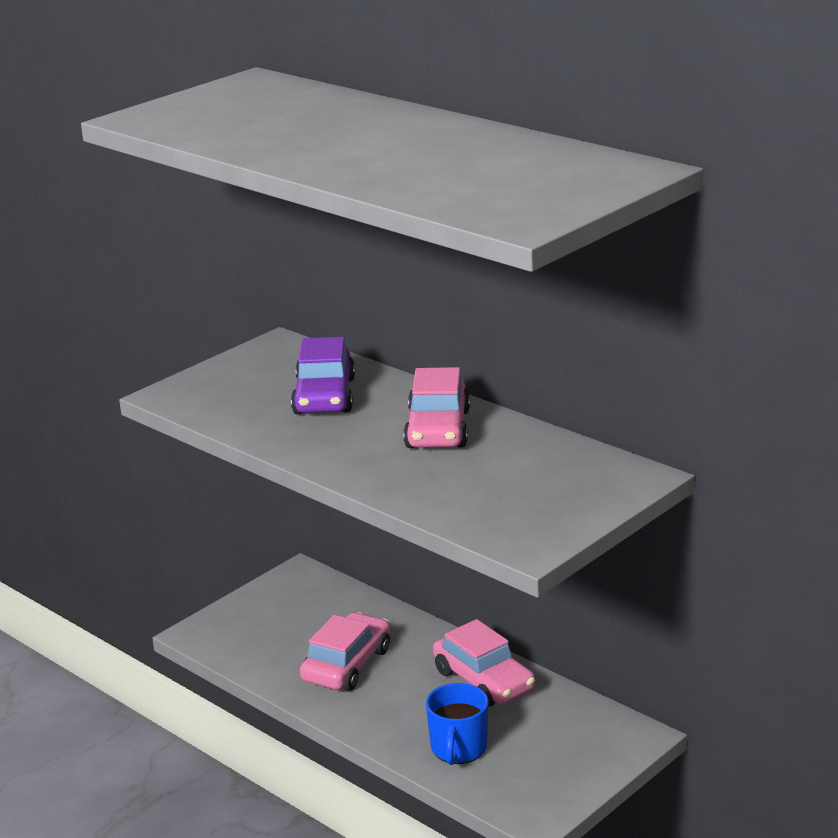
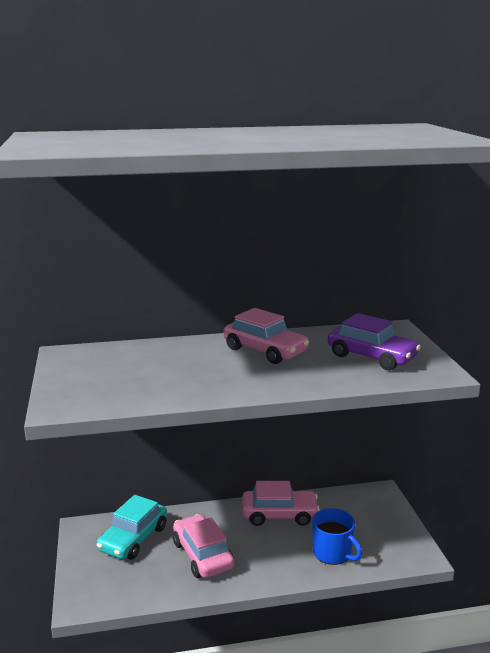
camera: 55 degrees left, 5 degrees down
(321, 610) = (133, 538): none -> turquoise car
(324, 396) = (164, 364): purple car -> purple car (372, 357)

